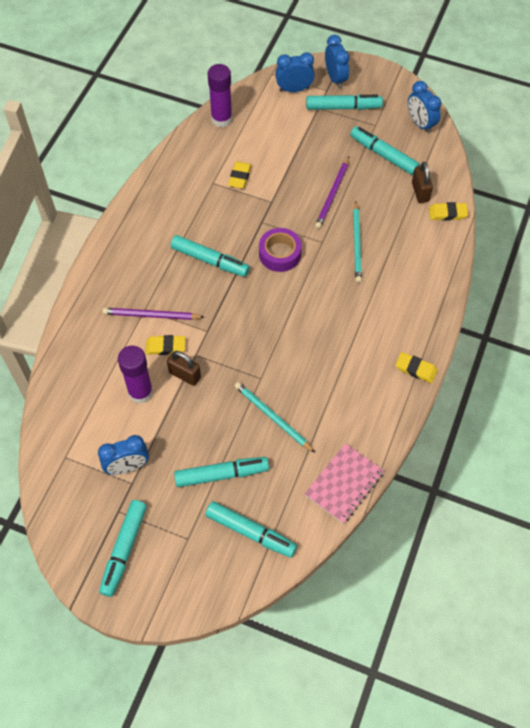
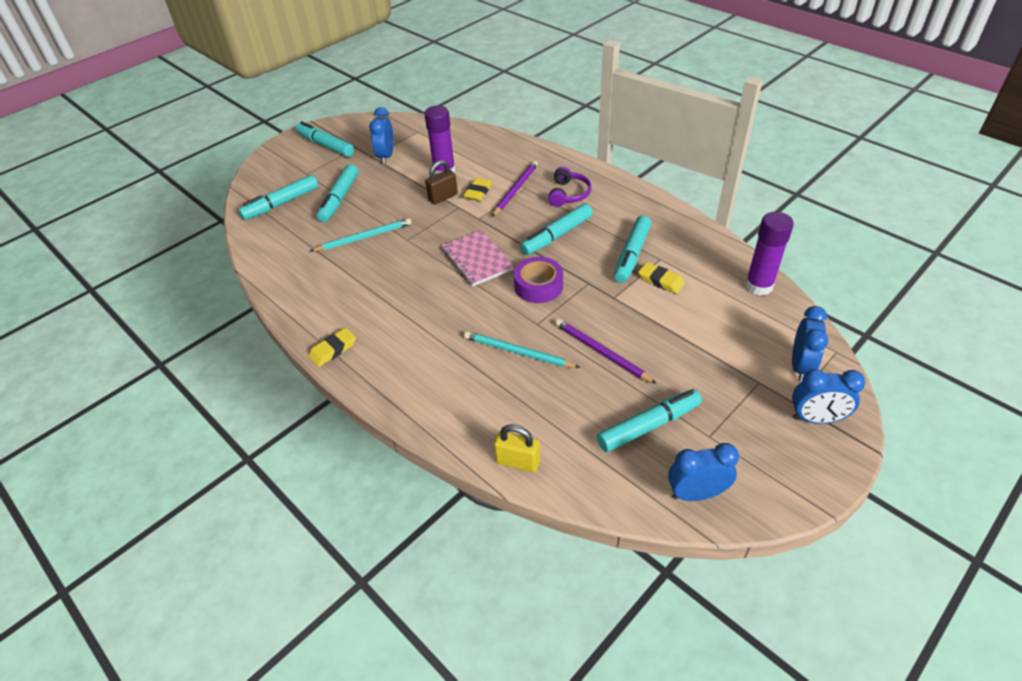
camera: 115 degrees right, 15 degrees down
(144, 270) = (568, 194): none -> purple headphones
(343, 107) = (753, 410): turquoise marker -> turquoise marker (632, 255)
(344, 484) = (269, 264): pink notebook -> pink notebook (477, 259)
(420, 192) = (568, 444): brown padlock -> none
(447, 213) = (518, 462): yellow eraser -> yellow padlock

